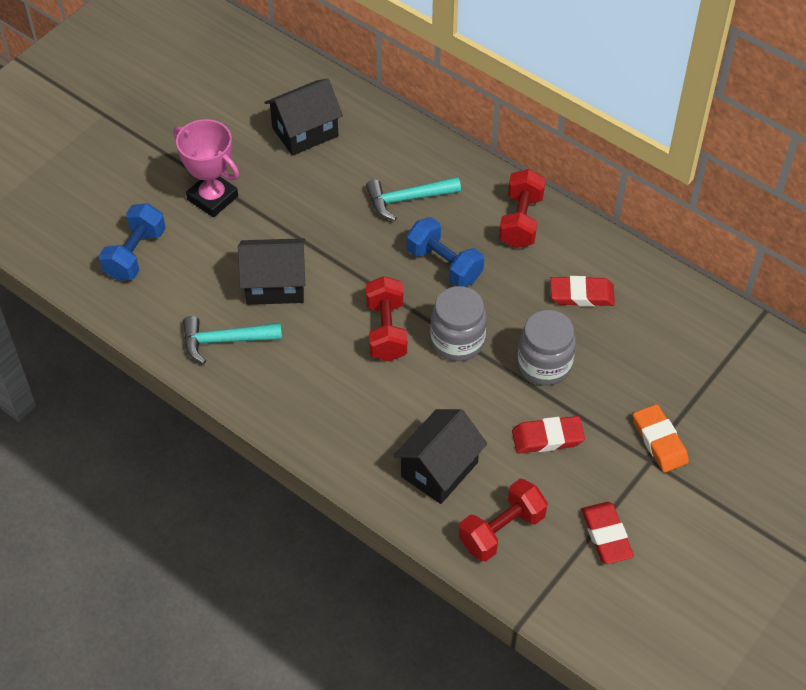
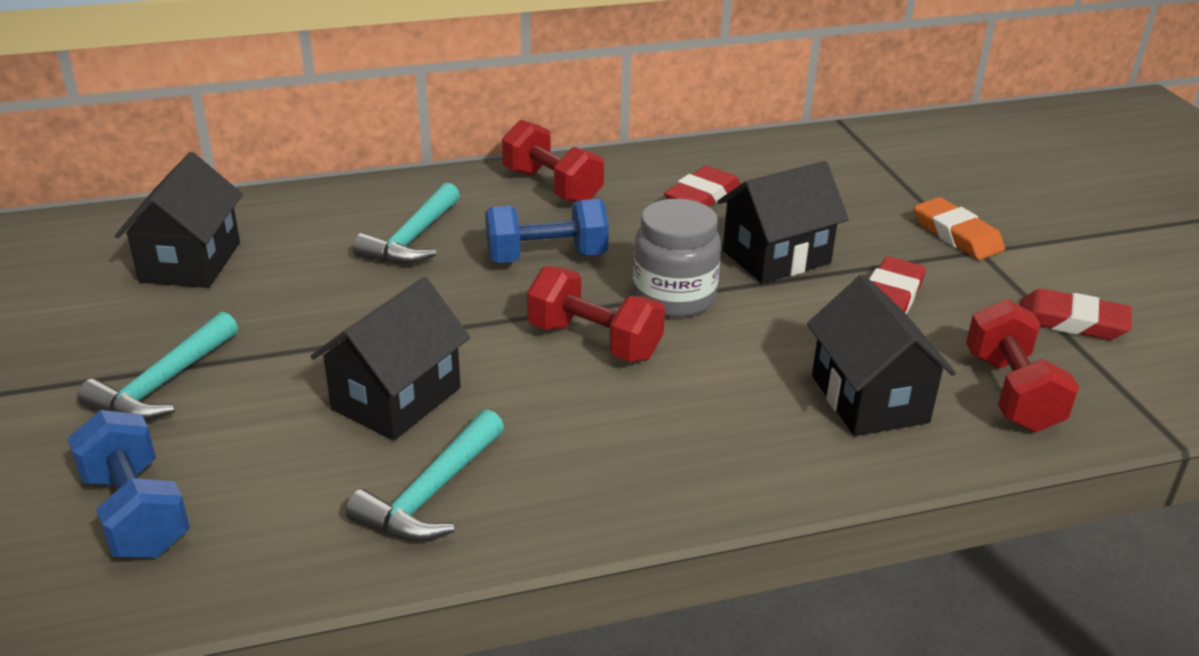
camera: 55 degrees left, 20 degrees down
(212, 198) = (163, 384): pink trophy -> turquoise hammer
(544, 364) = (776, 257): grey jar -> black house
(659, 441) = (956, 235): orange eraser -> orange eraser turned 45 degrees clockwise

